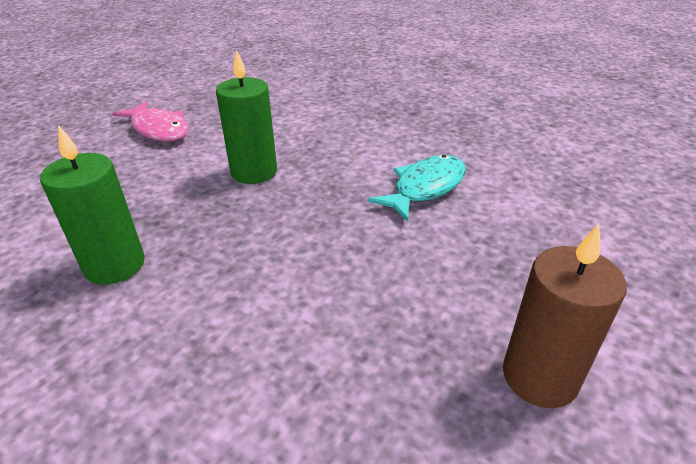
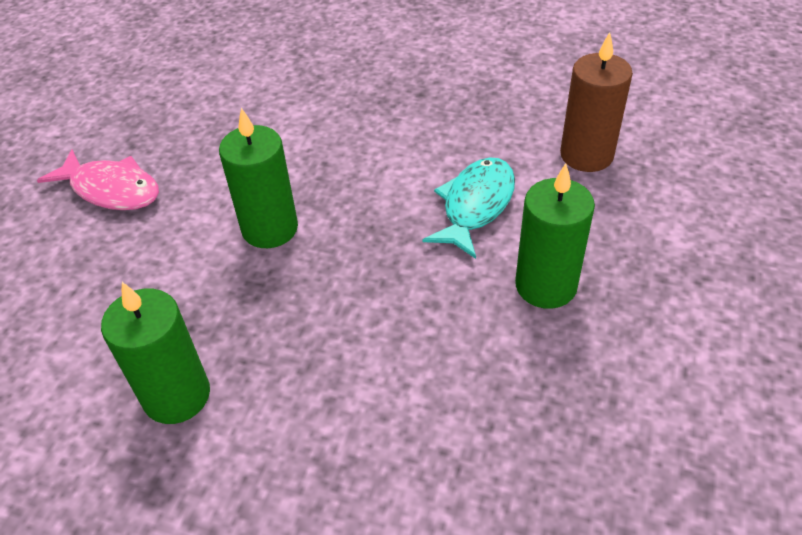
camera: 15 degrees left, 10 degrees up
(464, 256) = (546, 285): none -> green candle
(539, 376) = (654, 400): brown candle -> brown candle (586, 155)

